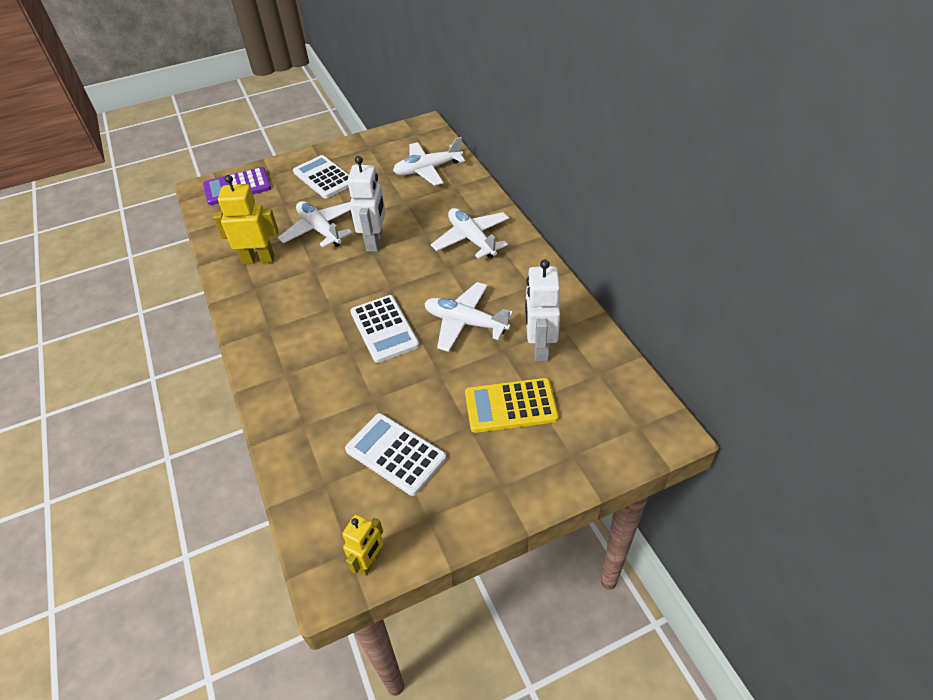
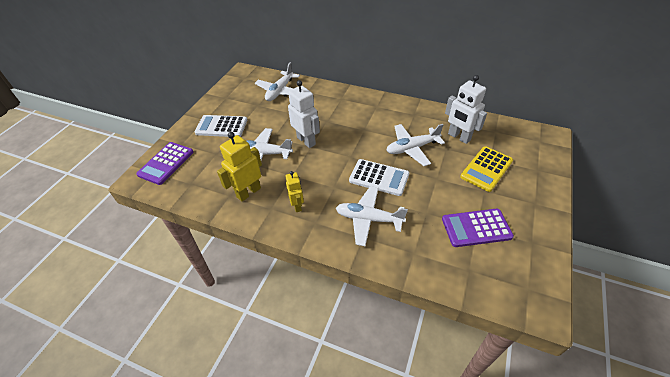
camera: 45 degrees left, 0 degrees up
(370, 562) = (543, 283): yellow robot -> yellow robot (297, 206)
(395, 454) = (476, 228): white calculator -> purple calculator
(472, 239) = (355, 110): white plane -> white plane (369, 219)

